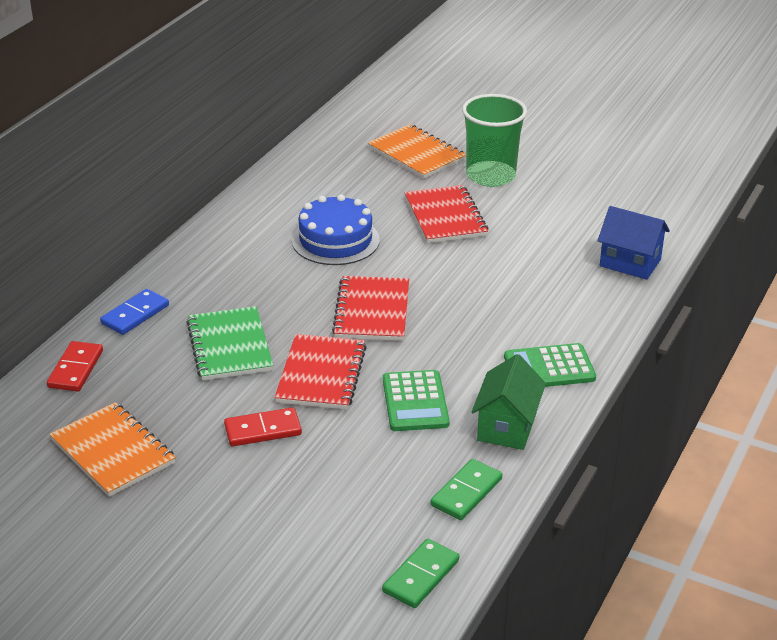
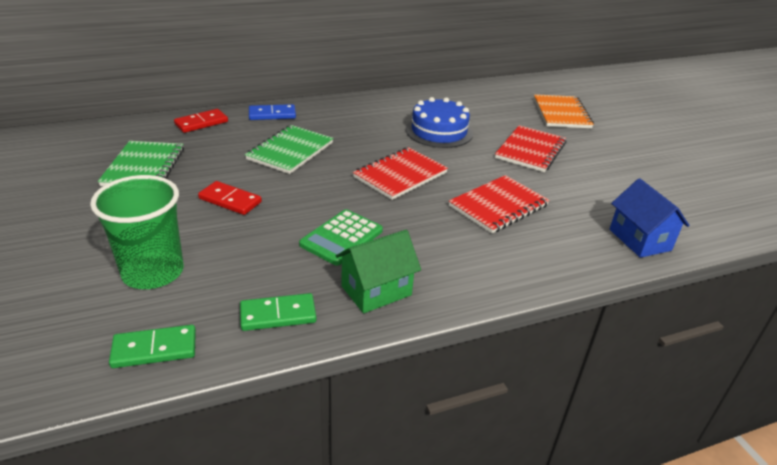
camera: 40 degrees right, 0 degrees up
(113, 452) = (144, 167): orange notebook -> green notebook
(321, 374) = (313, 191): red notebook -> red notebook (498, 206)
(490, 176) = (598, 143): green cup -> green cup (153, 272)
(549, 368) = (469, 271): green calculator -> none

